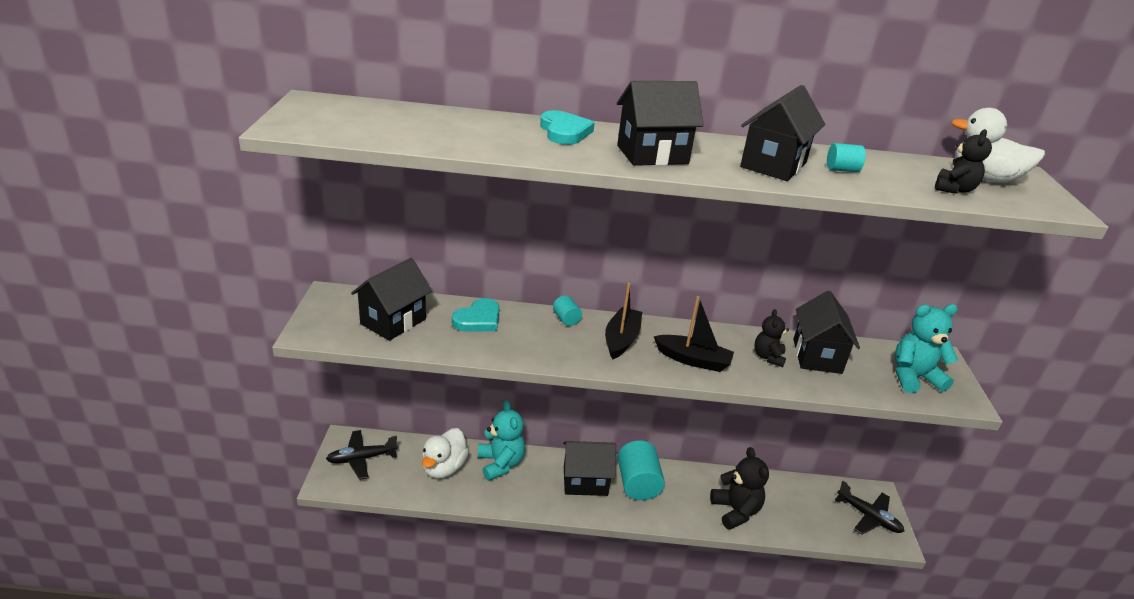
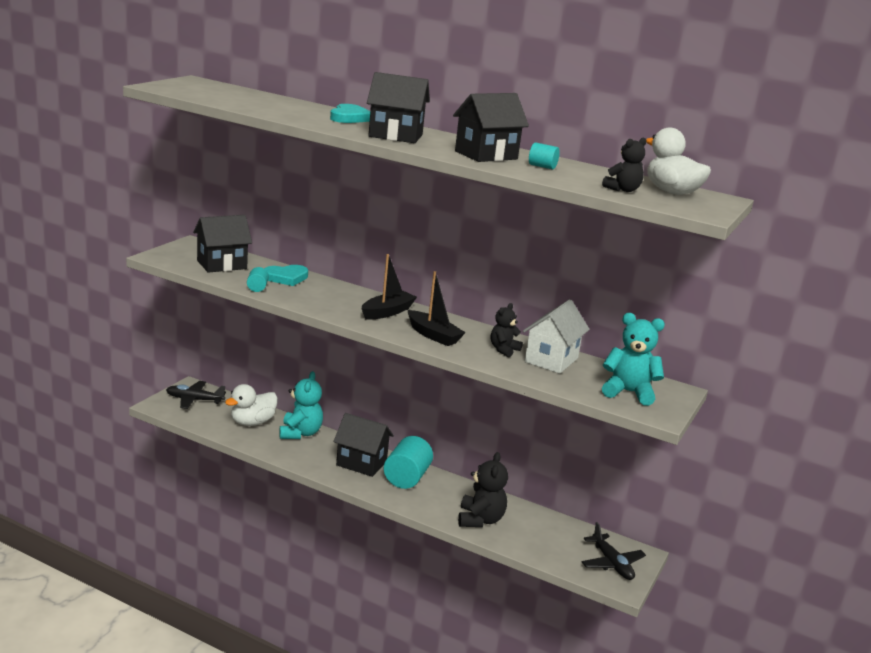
camera: 25 degrees right, 10 degrees down
(566, 319) = (356, 293): turquoise cylinder -> turquoise cylinder (257, 288)
(817, 356) = (551, 360): black house -> white house

